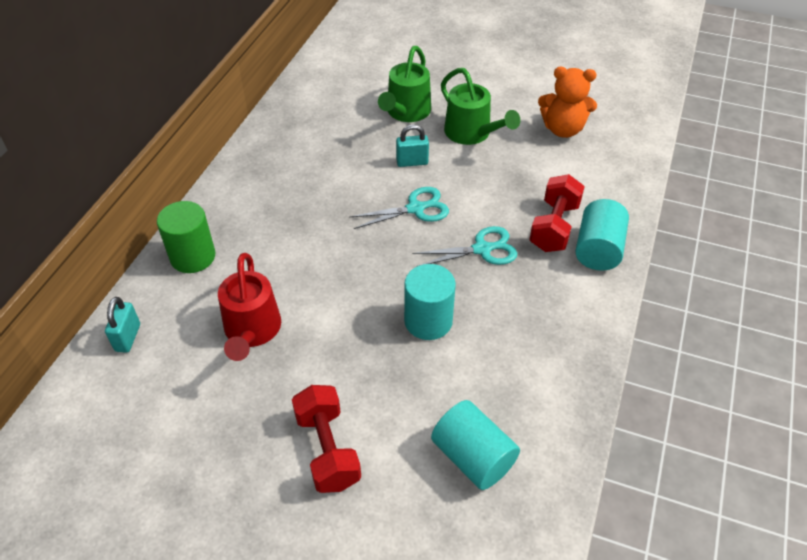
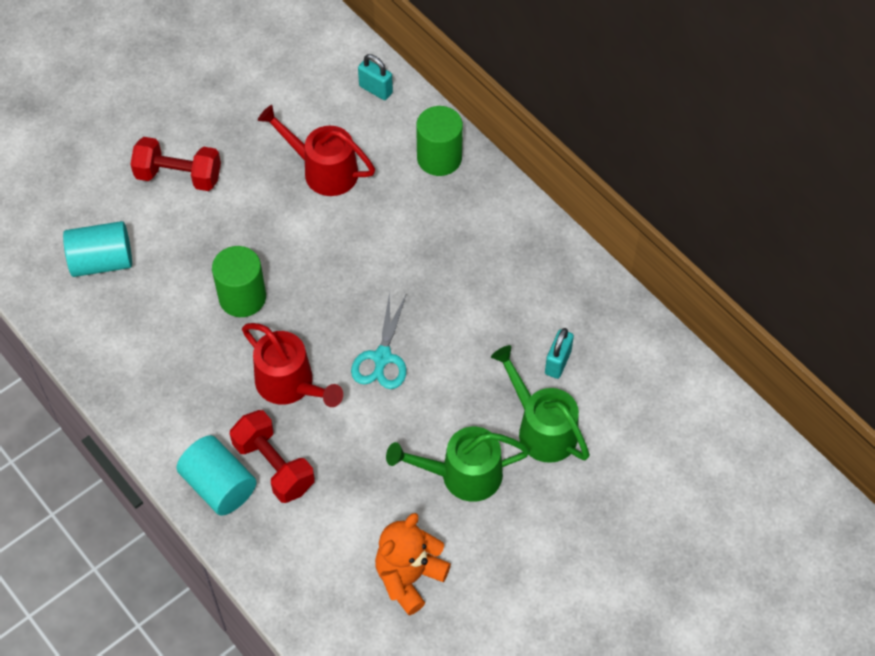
camera: 120 degrees right, 10 degrees up
(412, 162) = (452, 390): turquoise padlock -> turquoise padlock (558, 362)
(428, 321) = (242, 297): turquoise cylinder -> green cylinder
(482, 249) = (291, 385): turquoise scissors -> red watering can

